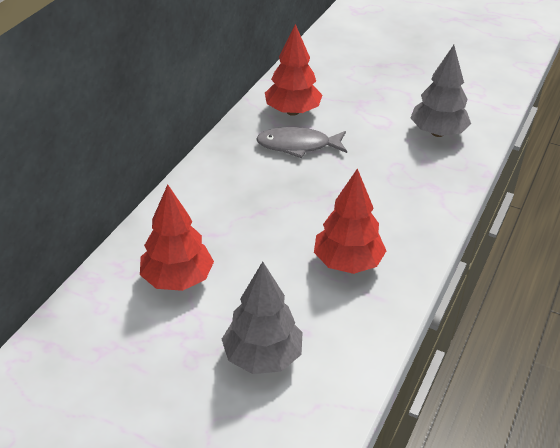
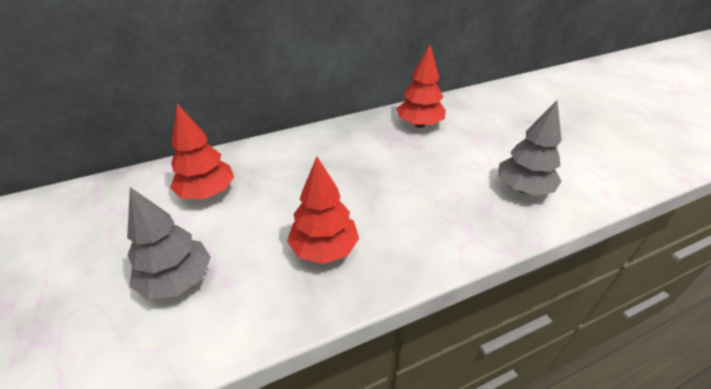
camera: 40 degrees right, 0 degrees up
(298, 145) = (395, 147): grey fish -> none

